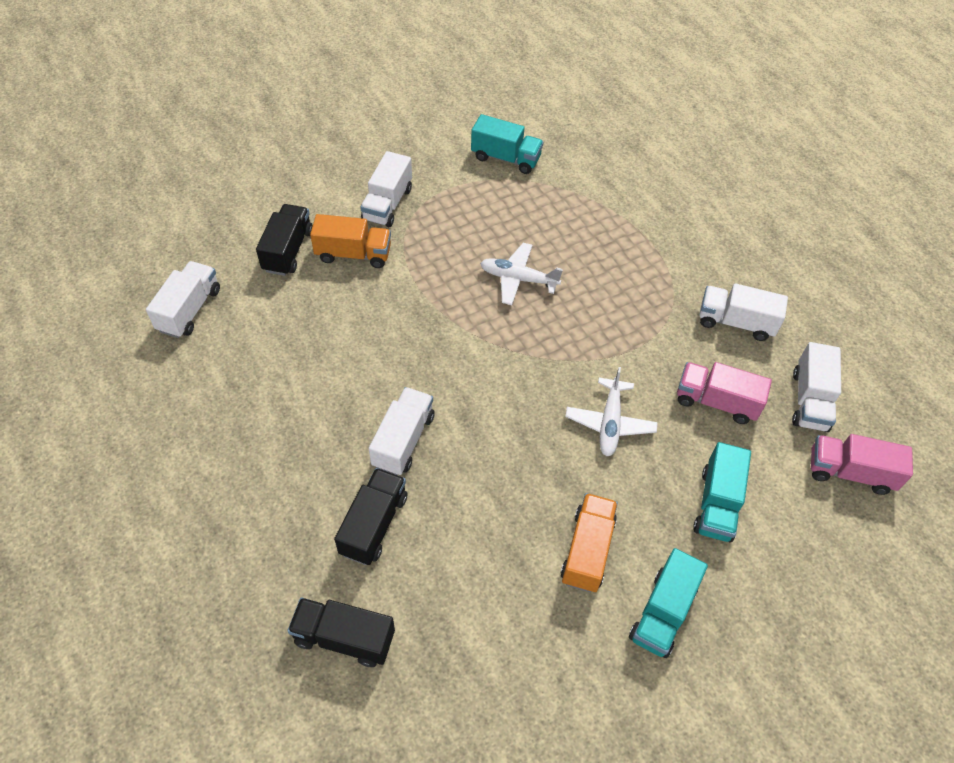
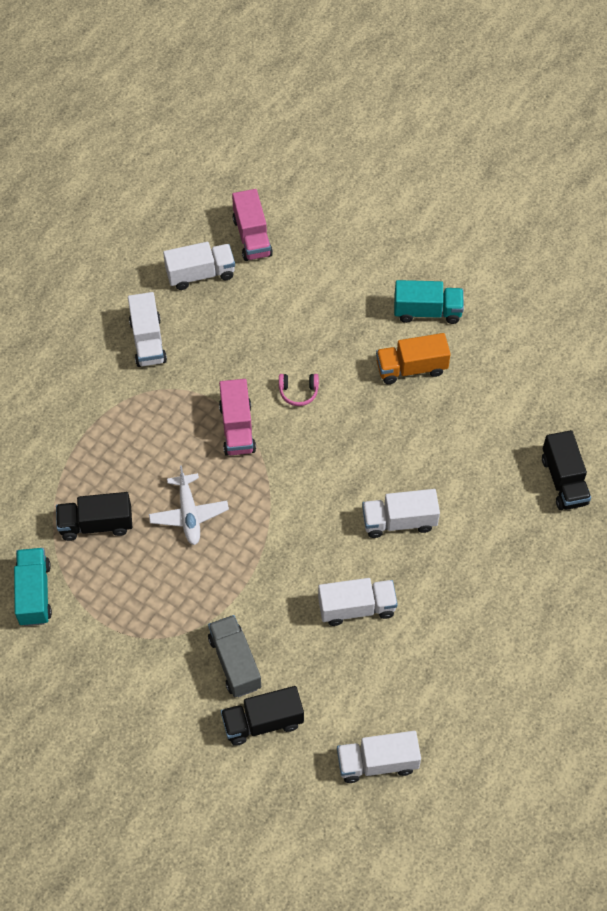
camera: 115 degrees left, 5 degrees up
(353, 254) = (235, 662): orange truck -> grey truck
(374, 525) = (477, 505): black truck -> black truck (96, 524)
(387, 204) = (155, 668): white truck -> white truck (356, 608)
(610, 423) = (298, 392): white plane -> pink headphones
(716, 401) = (237, 331): pink truck -> pink truck (237, 428)
(716, 504) = (327, 305): turquoise truck -> none

